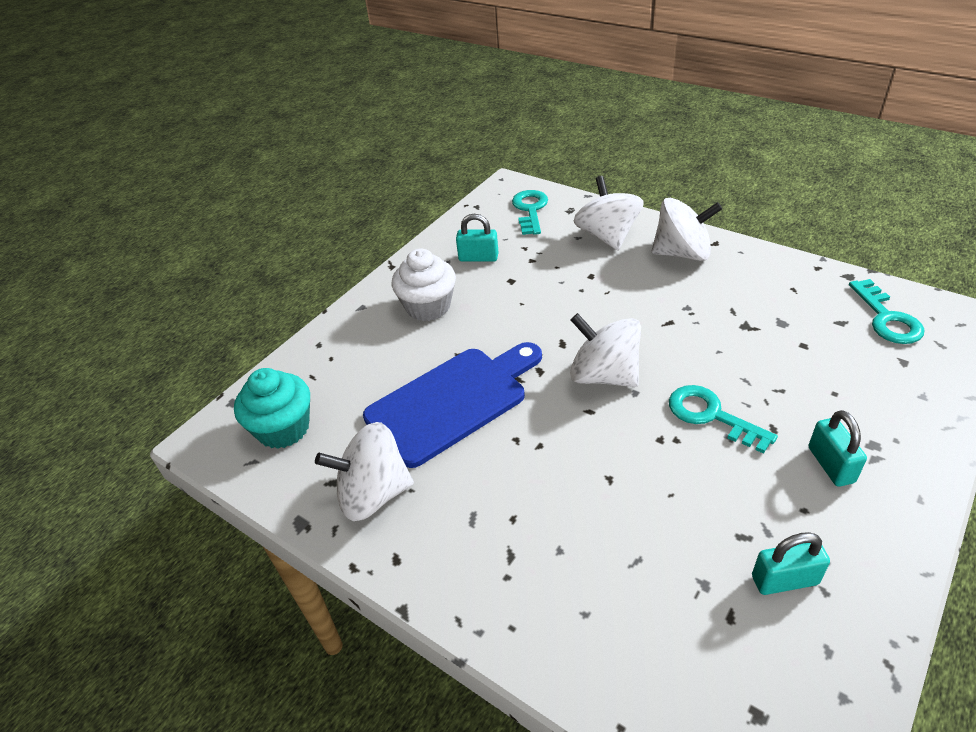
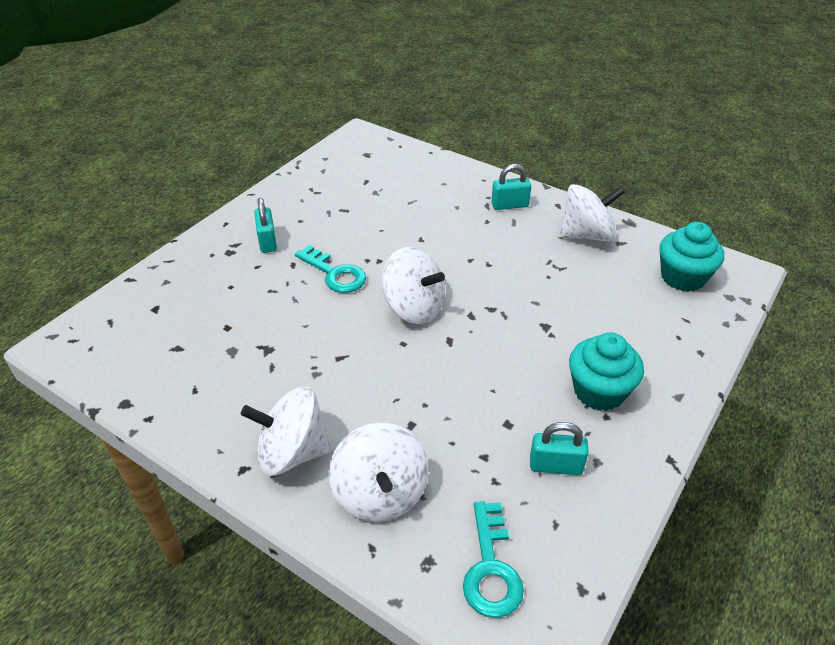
camera: 175 degrees right, 0 degrees up
(428, 307) = (599, 391): white cupcake -> turquoise cupcake
(452, 401) = (545, 292): blue cutting board -> none
(784, 580) = (330, 192): turquoise padlock -> turquoise padlock (509, 205)
(886, 318) = (132, 349): turquoise key -> none

